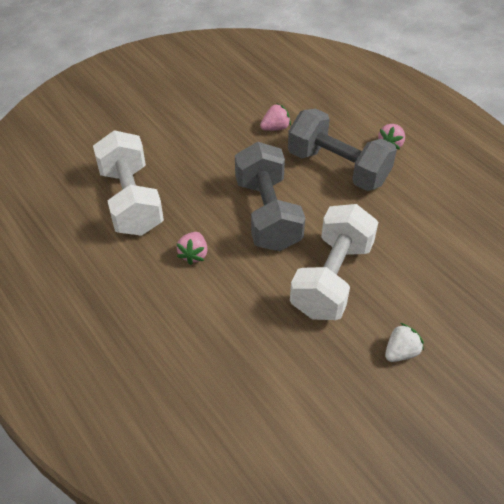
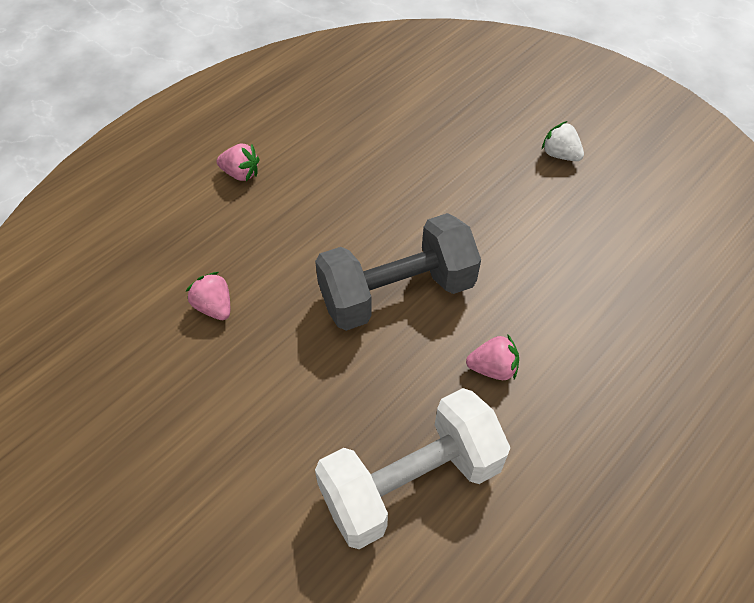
camera: 100 degrees left, 5 degrees up
(331, 278) = (484, 217): white dumbbell -> none
(338, 167) = (293, 225): grey dumbbell -> none

